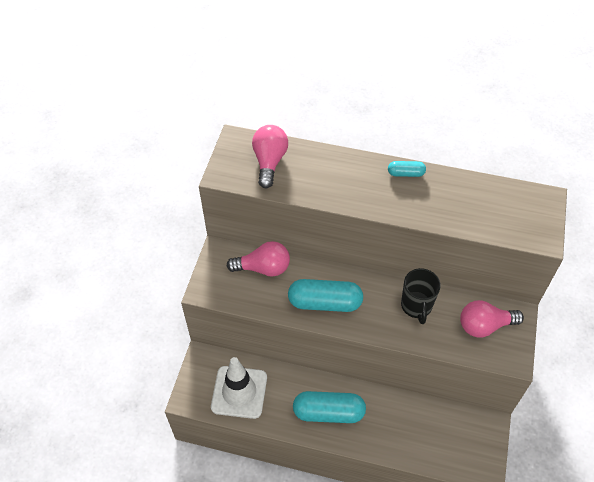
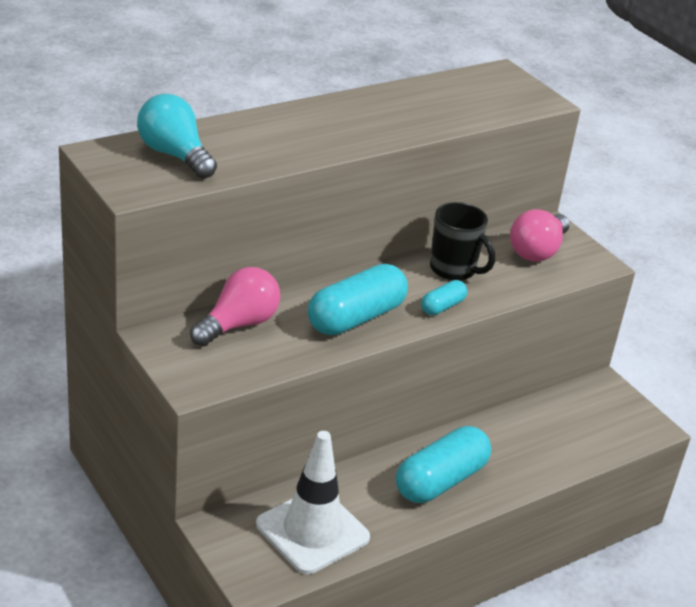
camera: 50 degrees left, 20 degrees down
(269, 162) = (175, 155): pink light bulb -> turquoise light bulb
(405, 173) = (344, 105): turquoise capsule -> turquoise capsule (442, 306)

